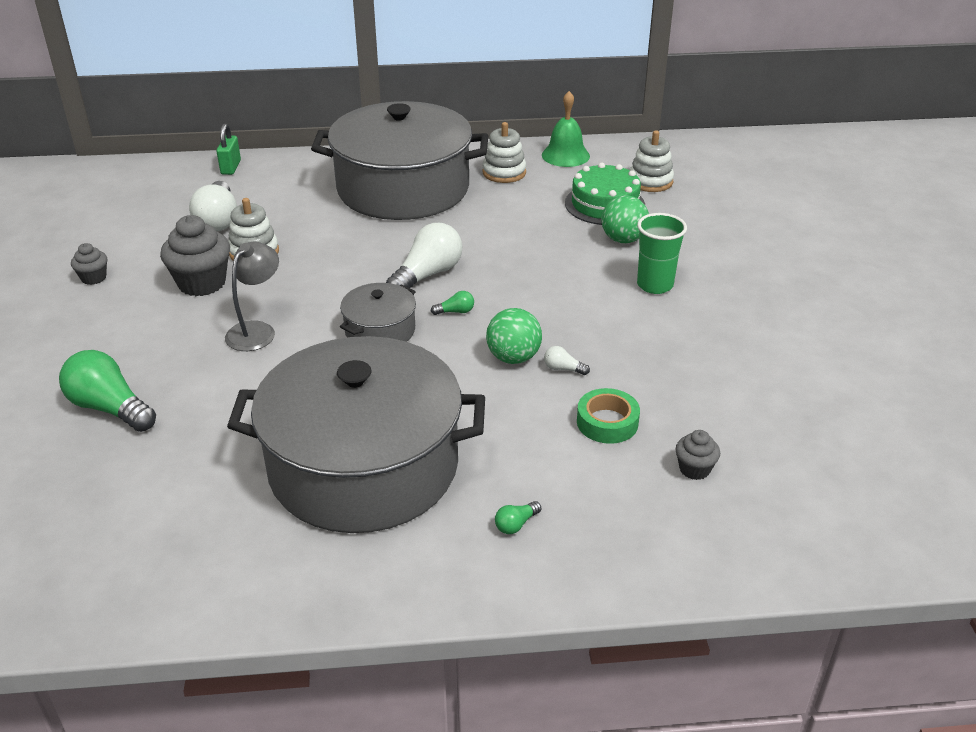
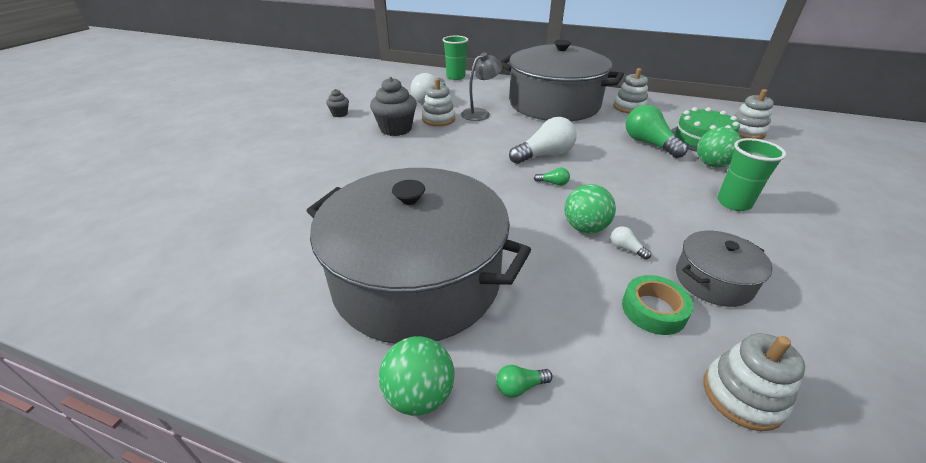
camera: 25 degrees right, 0 degrees up
(110, 408) = (285, 185): green light bulb -> green light bulb (649, 144)
(231, 167) = (455, 77): green padlock -> green cup
(256, 330) = (408, 162): grey lamp -> grey lamp (480, 113)
(380, 330) = (490, 182): grey pot -> grey pot (713, 280)
(431, 561) = (419, 395): none -> green ball
(565, 155) = (679, 105): green bell -> none
(694, 469) = (742, 395): grey cupcake -> white stacking toy

